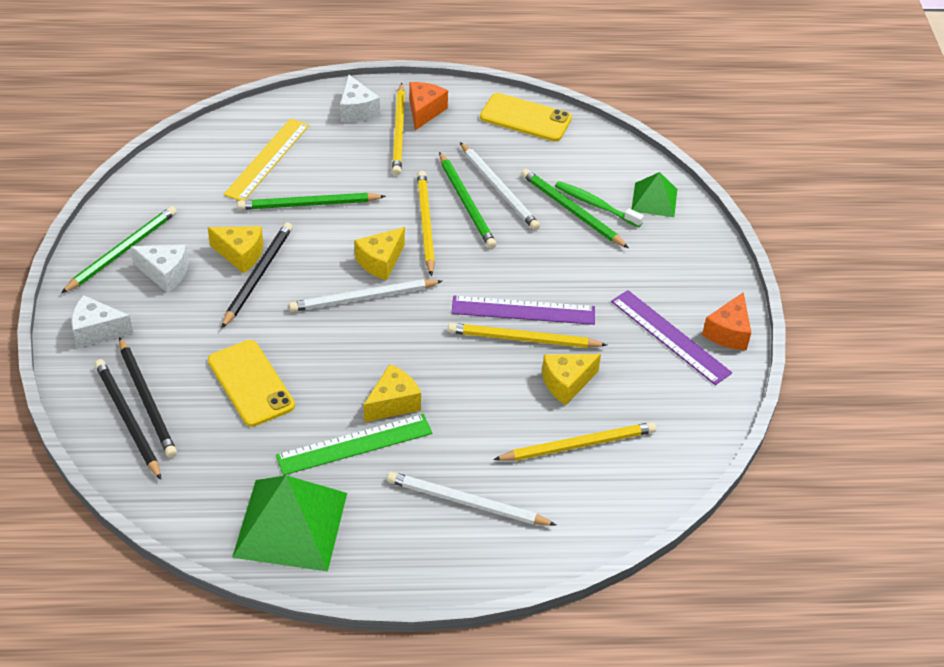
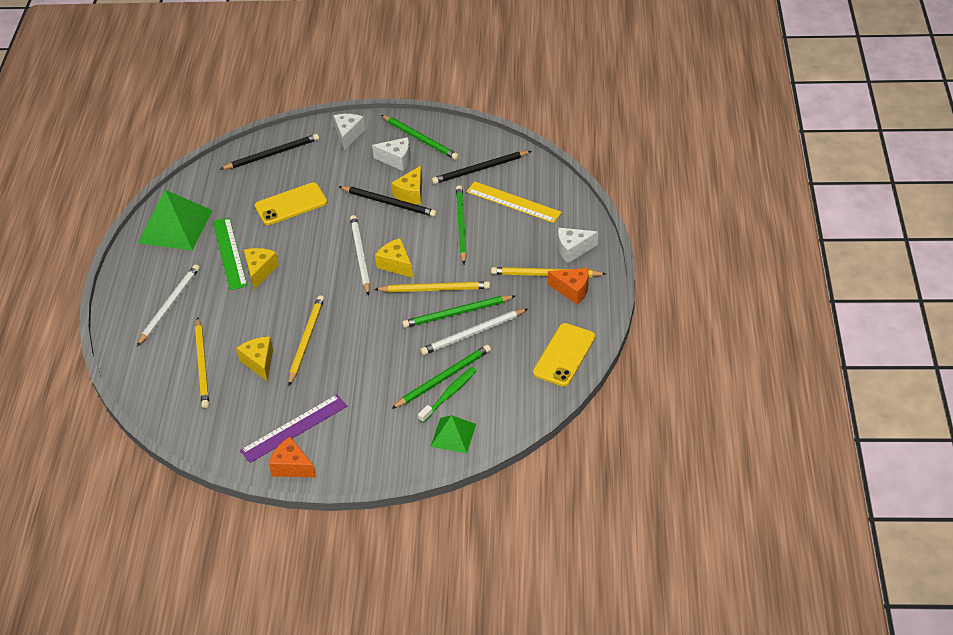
camera: 100 degrees right, 0 degrees up
(147, 400) = (286, 161): black pencil -> black pencil (480, 169)
(165, 273) = (396, 160): white cheese -> white cheese turned 105 degrees counterclockwise
(393, 403) = (260, 271): yellow cheese -> yellow cheese turned 135 degrees counterclockwise
(523, 310) = (335, 342): purple ruler -> none

